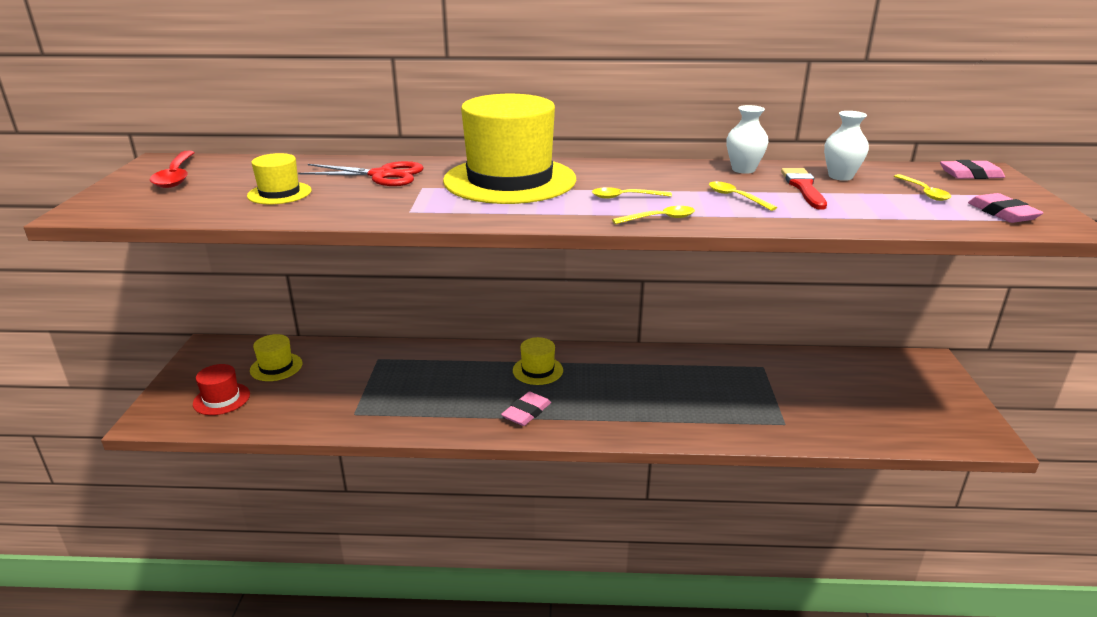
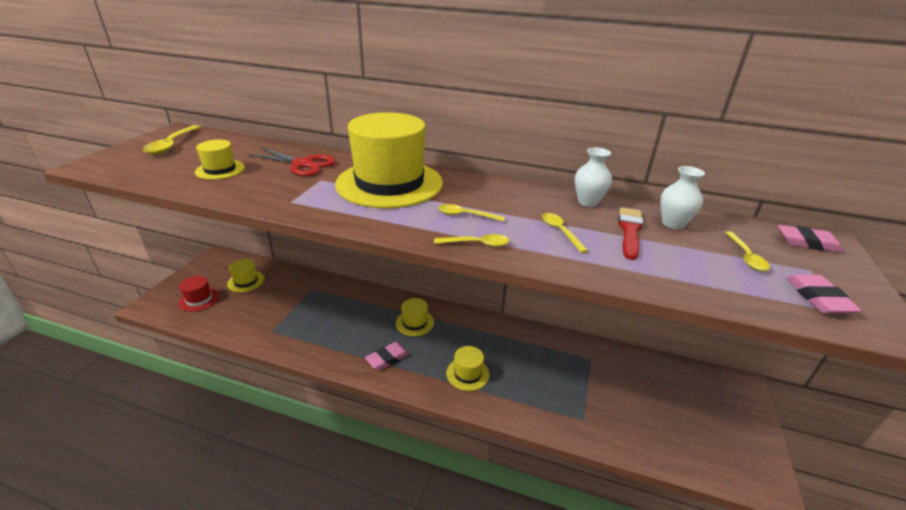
camera: 15 degrees right, 5 degrees up
(176, 176) = (172, 145): red spoon -> yellow spoon
(633, 408) = (467, 373): none -> yellow hat

